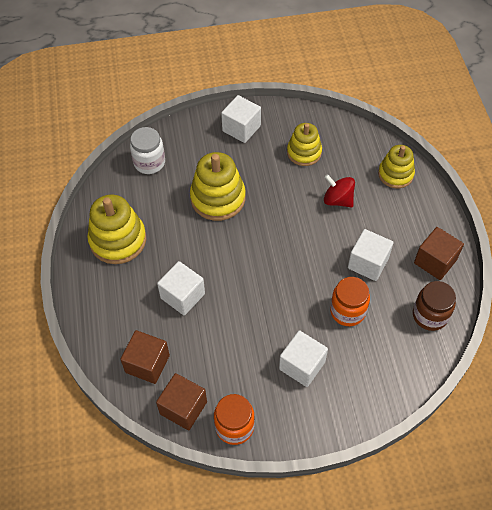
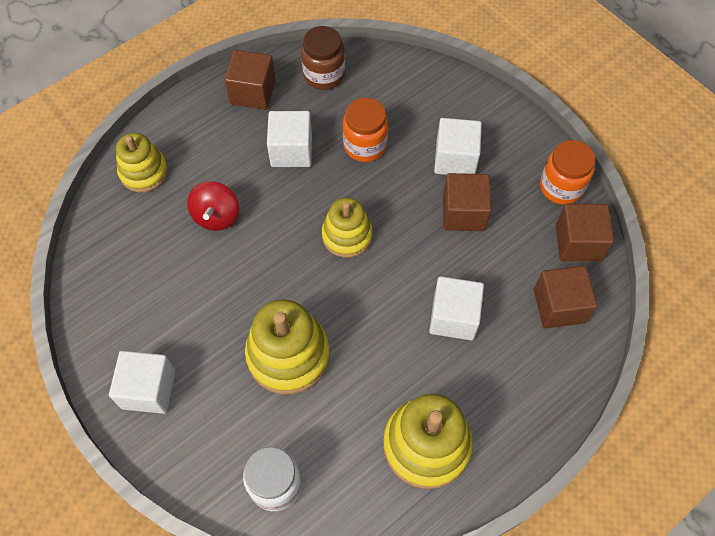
camera: 120 degrees left, 5 degrees up
(253, 345) = (463, 213): none -> brown cube
(304, 152) = (156, 287): yellow stacking toy -> yellow stacking toy (347, 235)

